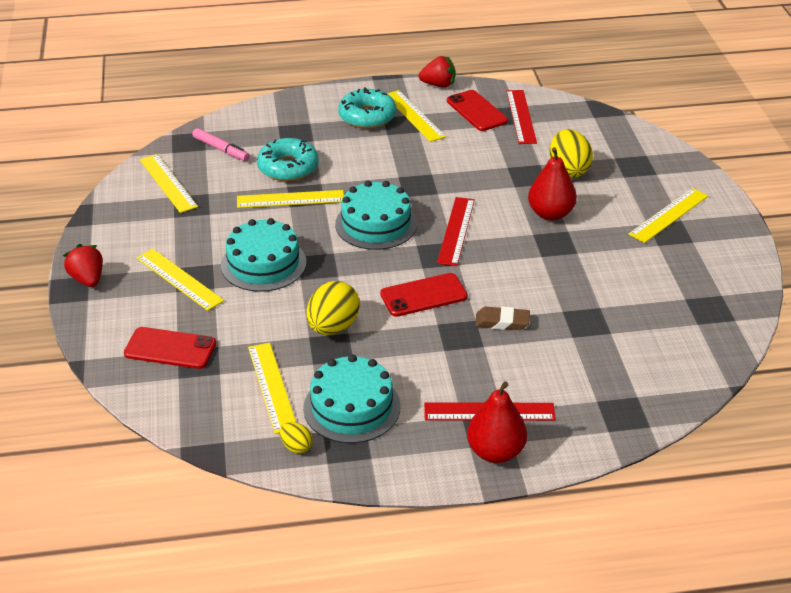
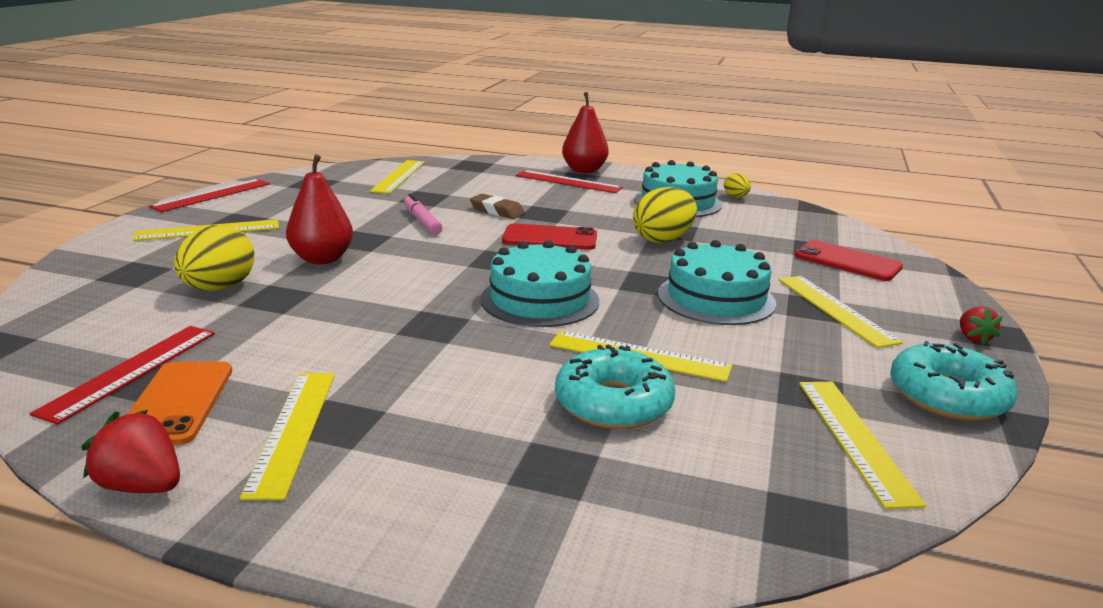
camera: 155 degrees left, 15 degrees down
(87, 279) = (973, 338): red strawberry -> red strawberry, size x0.66
(221, 149) = (732, 477): pink marker -> pink marker (422, 221)
(272, 387) = (744, 223): yellow ruler -> yellow ruler (398, 176)
(367, 116) = (379, 458): turquoise donut -> turquoise donut (947, 396)
(456, 231) = (450, 271): red ruler -> red ruler (212, 195)
(477, 111) = (177, 403): red phone -> orange phone

